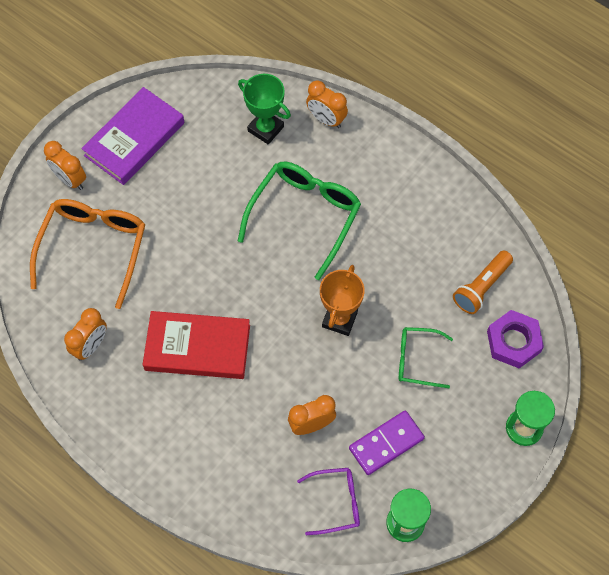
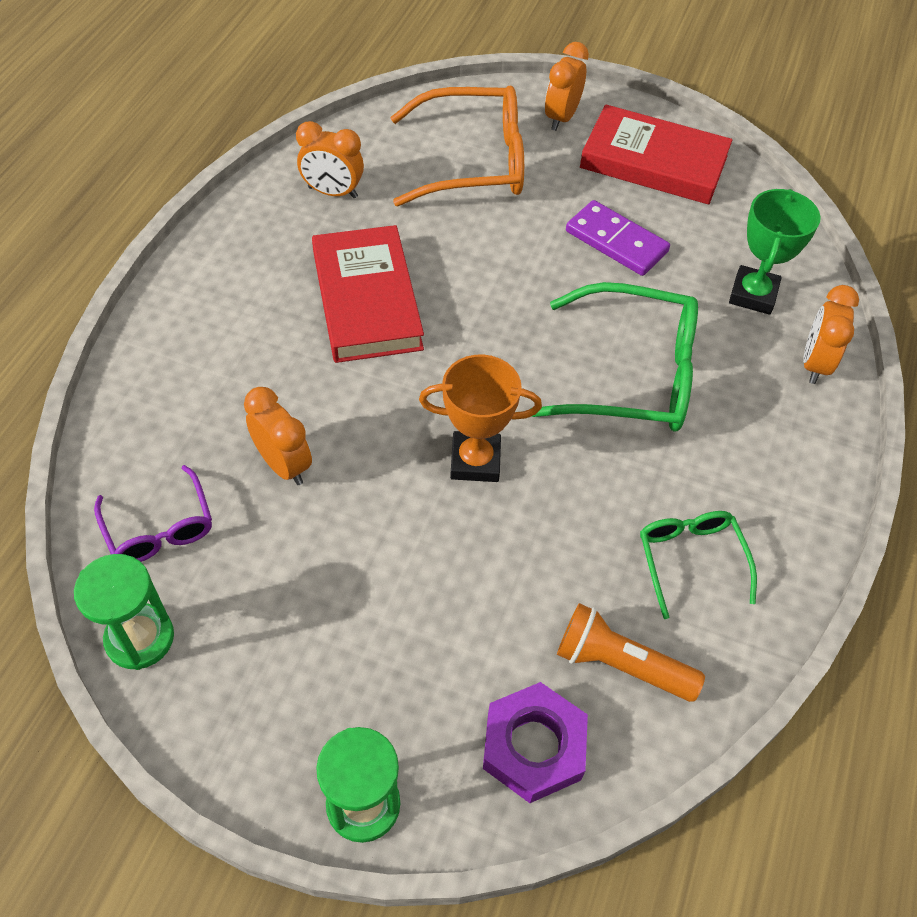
camera: 70 degrees right, 10 degrees down
(134, 139) = (653, 162): purple book -> red book
(386, 443) = (277, 577): purple domino -> purple domino (616, 241)
(417, 360) = (442, 590): green glasses -> green glasses (690, 560)

